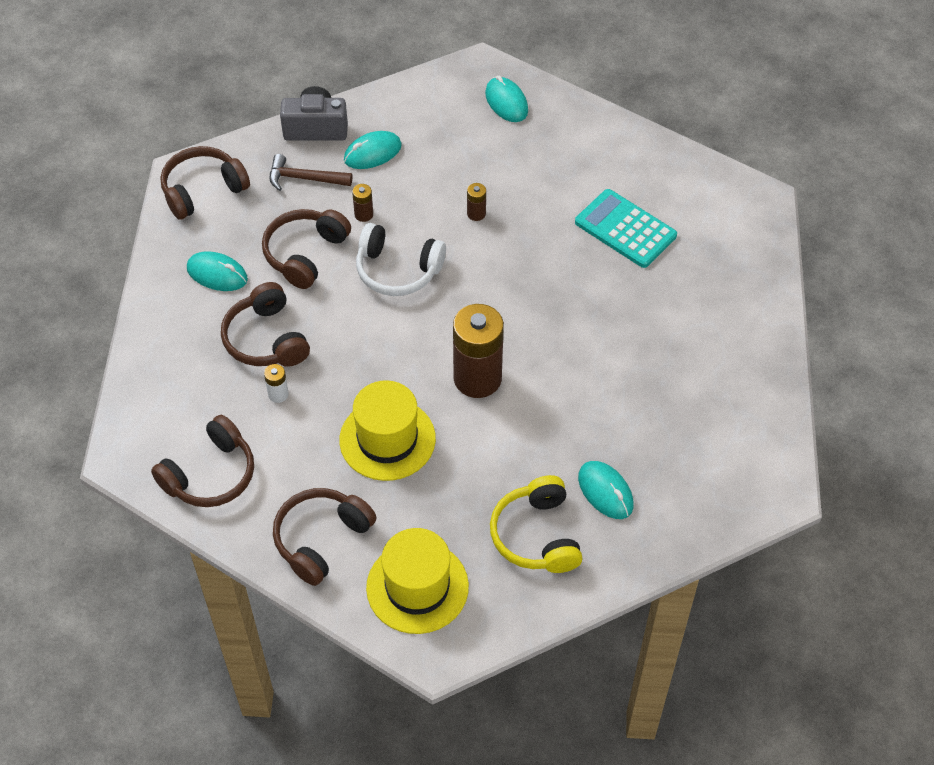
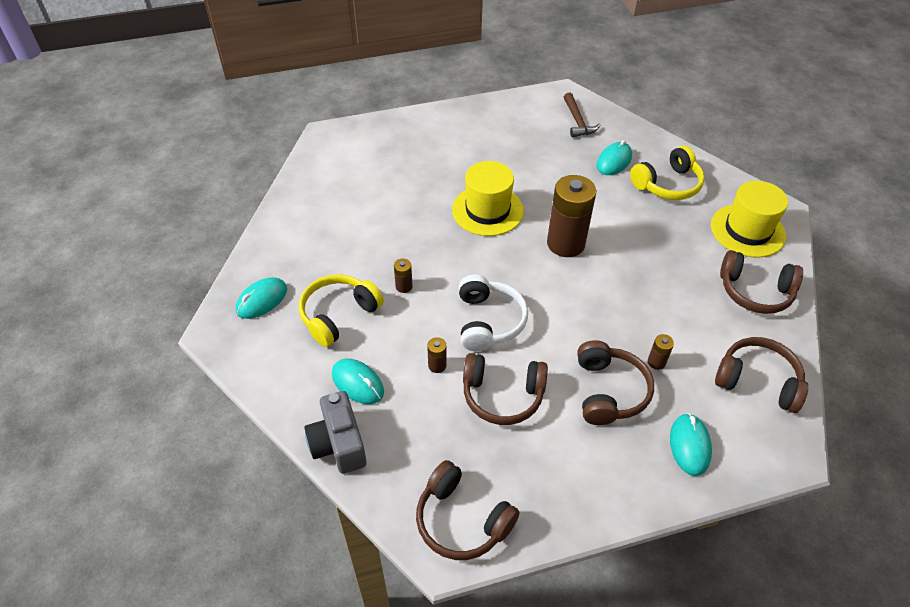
camera: 110 degrees left, 5 degrees down
(217, 274) = (560, 460): turquoise mouse -> turquoise mouse (689, 445)
(266, 339) = (609, 391): brown headphones -> brown headphones turned 45 degrees counterclockwise
(278, 394) = (656, 362): white battery -> brown battery
(304, 178) = (411, 429): brown hammer -> brown hammer (577, 121)
(387, 439) = (650, 279): yellow hat -> yellow hat (487, 210)
(461, 155) = (338, 315): none -> yellow headphones
(625, 229) = (384, 196): turquoise calculator -> none

